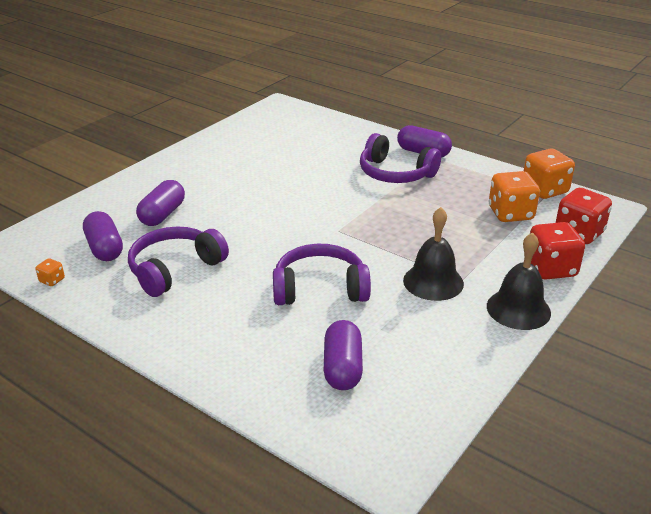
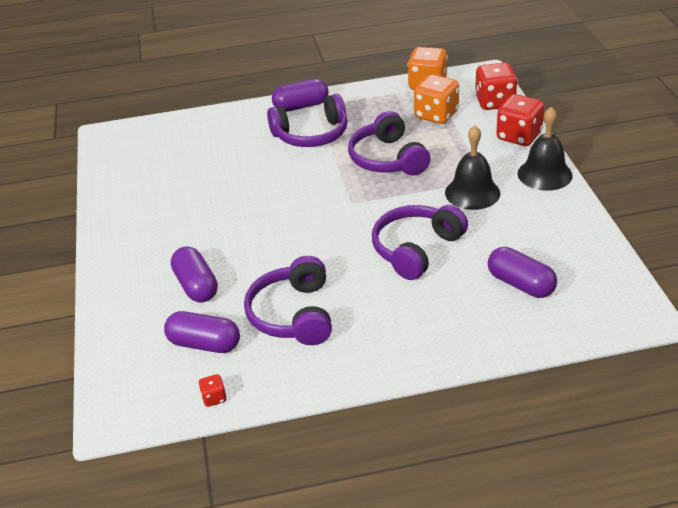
camera: 45 degrees left, 5 degrees up
(52, 280) = (214, 398): orange dice -> red dice
(416, 220) = (387, 159): none -> purple headphones

